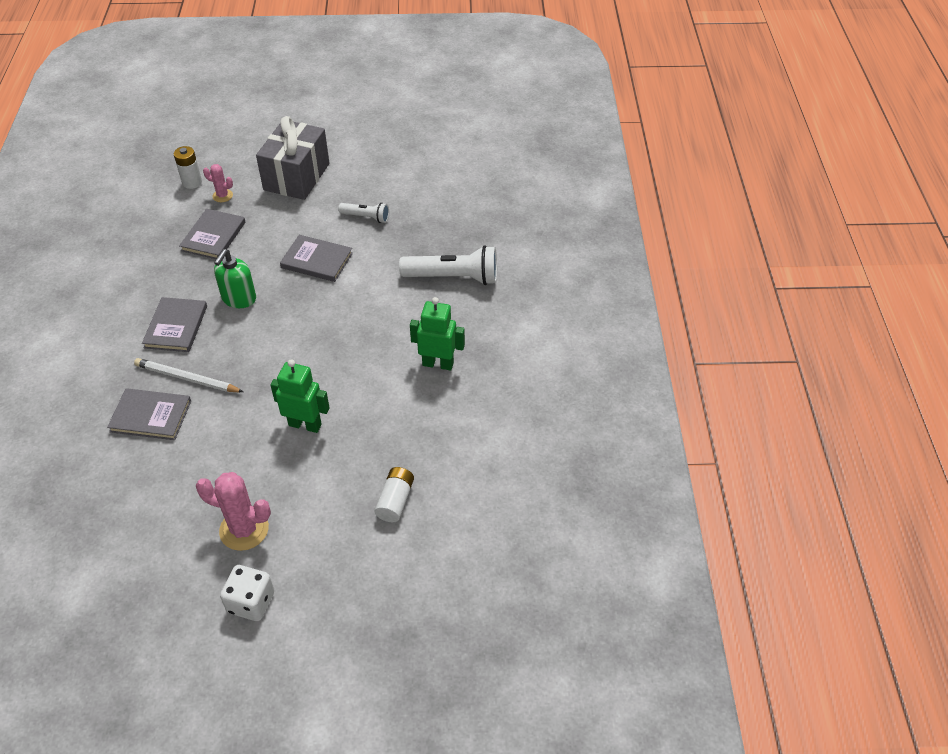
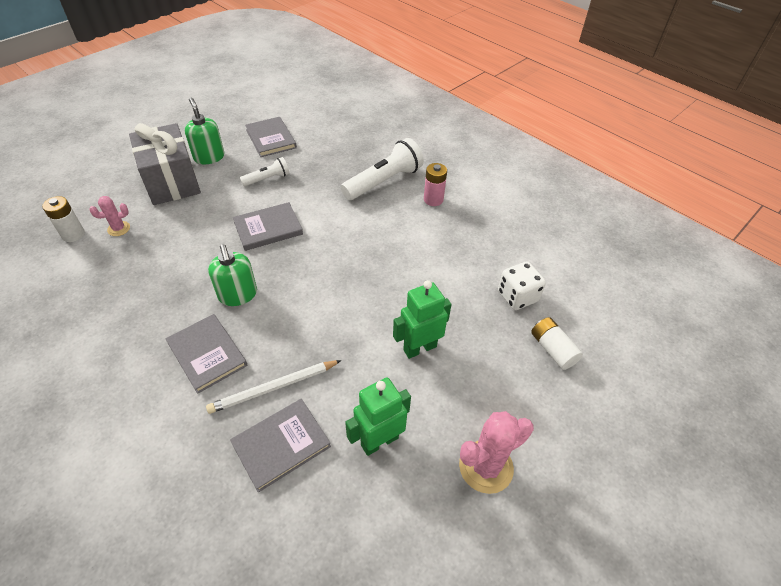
camera: 45 degrees left, 0 degrees up
(213, 236) = (150, 263): grey book -> grey book (270, 139)
(251, 602) = (571, 519): white dice -> white dice (517, 296)
(346, 170) = (209, 157): none -> green soap dispenser
(438, 364) = (450, 240): green robot -> green robot (379, 441)
(472, 320) = (433, 200): none -> pink battery

